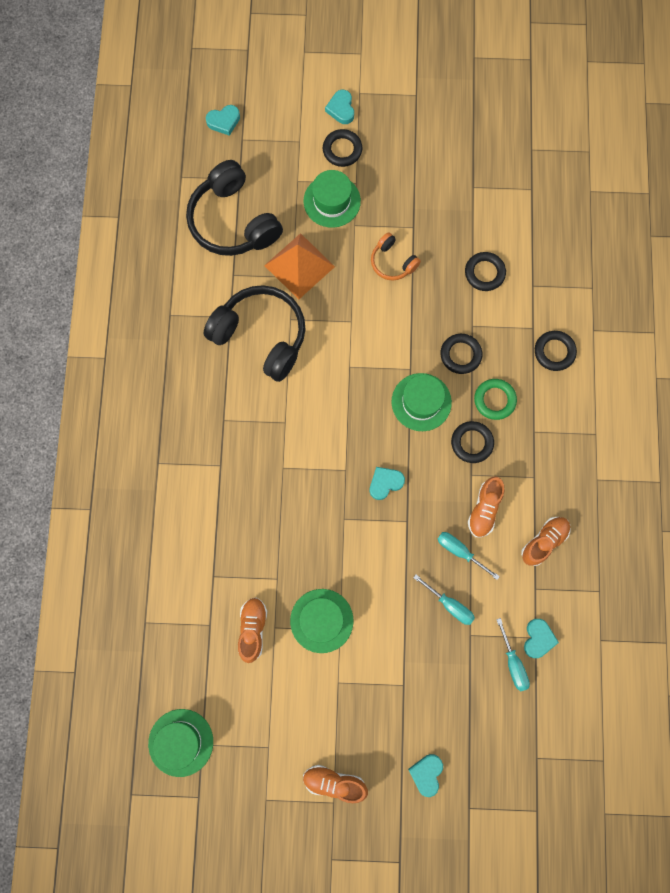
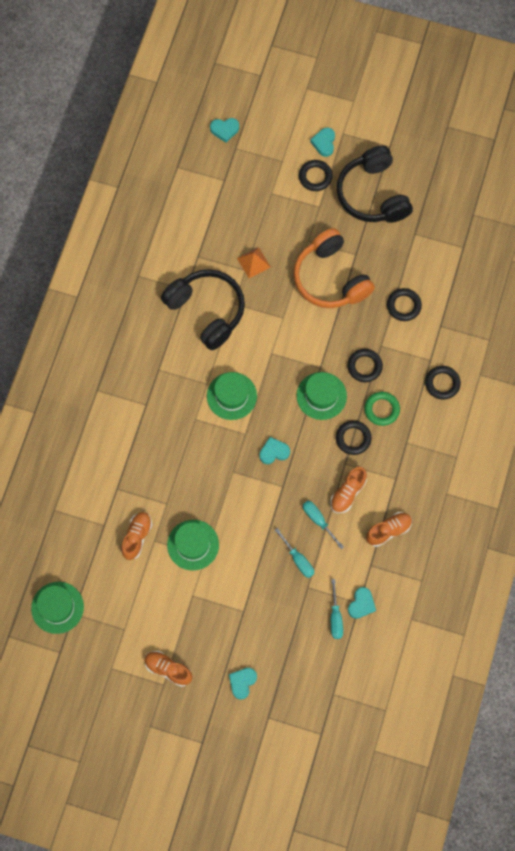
camera: 15 degrees right, 5 degrees down
(233, 221) = (209, 213): black headphones -> black headphones (372, 194)
(299, 266) = (253, 262): orange pyramid -> orange pyramid, size x0.59
(332, 201) = (295, 216): green hat -> green hat (231, 396)
(392, 262) = (330, 278): orange headphones -> orange headphones, size x1.98

